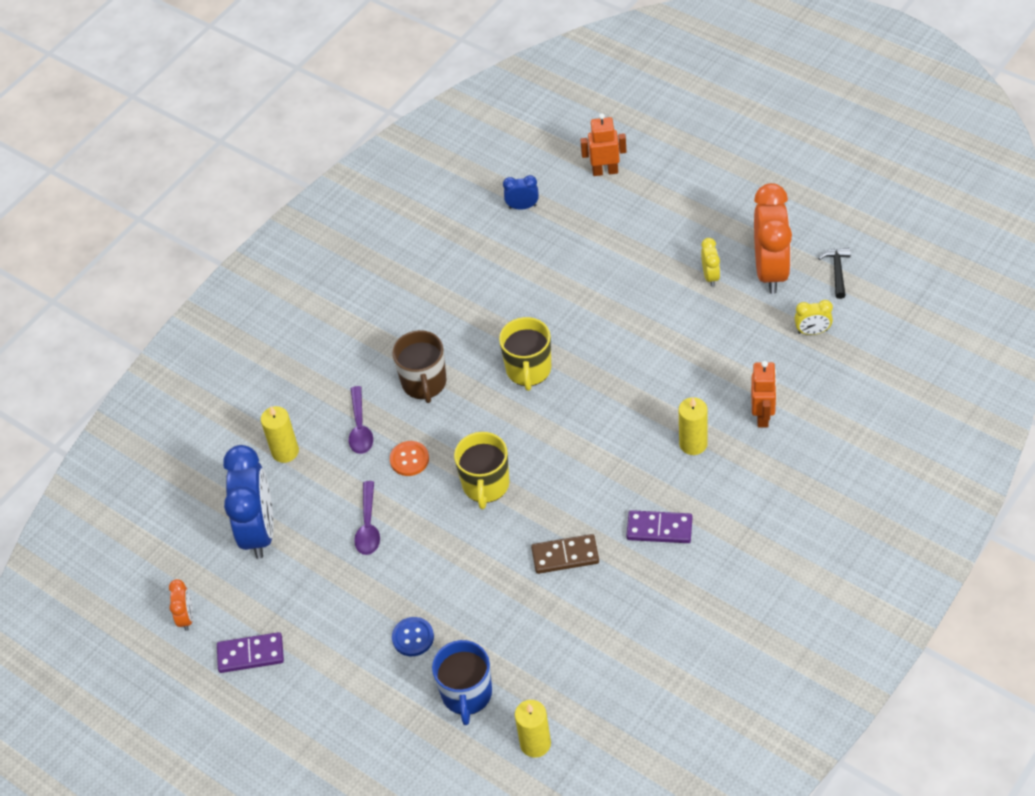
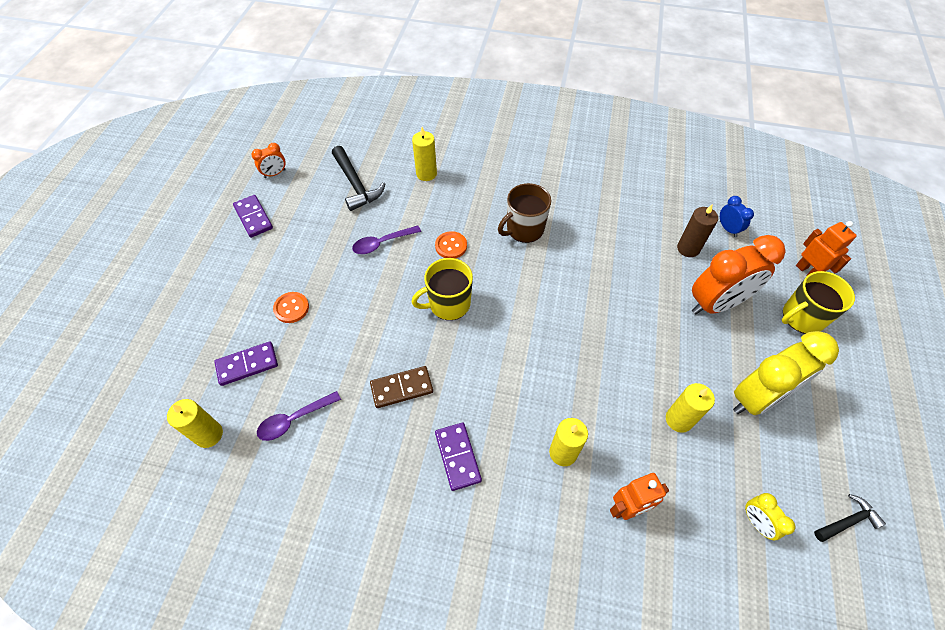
camera: 60 degrees right, 5 degrees up
(259, 531) = (355, 184): blue clock -> black hammer
(360, 428) = (465, 207): purple spoon -> purple spoon (294, 420)
(413, 637) = (291, 308): blue button -> orange button
(467, 694) = (247, 364): blue mug -> purple domino
(528, 251) = (688, 248): none -> brown candle
(528, 370) = (573, 292): yellow mug -> yellow mug (802, 317)
(565, 555) = (402, 388): brown domino -> brown domino turned 75 degrees counterclockwise
(703, 343) = (679, 419): none -> yellow candle
(710, 276) = (757, 398): yellow clock -> yellow clock, size x2.21
(771, 271) = (801, 452): orange clock -> orange clock (716, 304)

